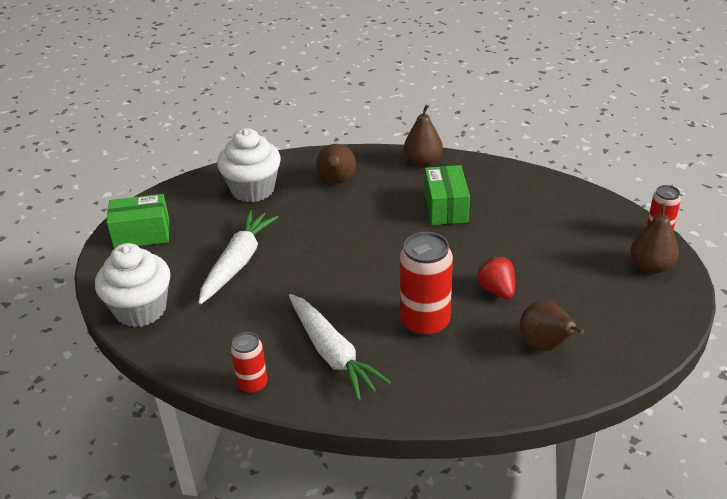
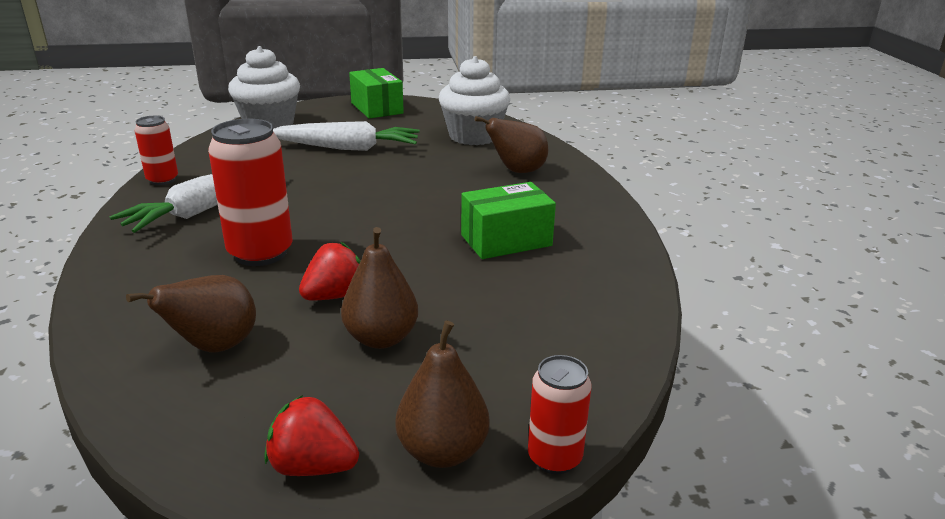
camera: 70 degrees right, 10 degrees down
(423, 162) = (602, 214): brown pear -> brown pear (381, 338)
(658, 310) = (313, 466): none -> red strawberry

